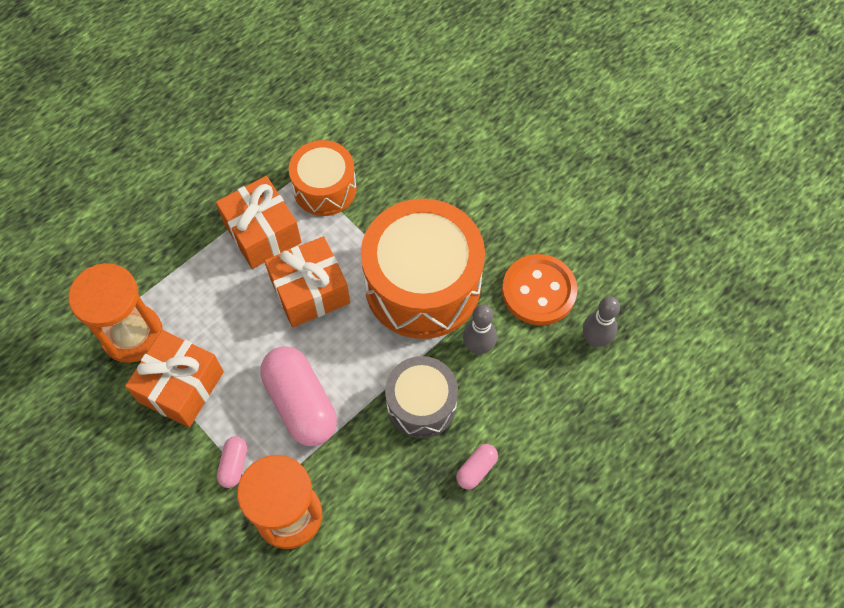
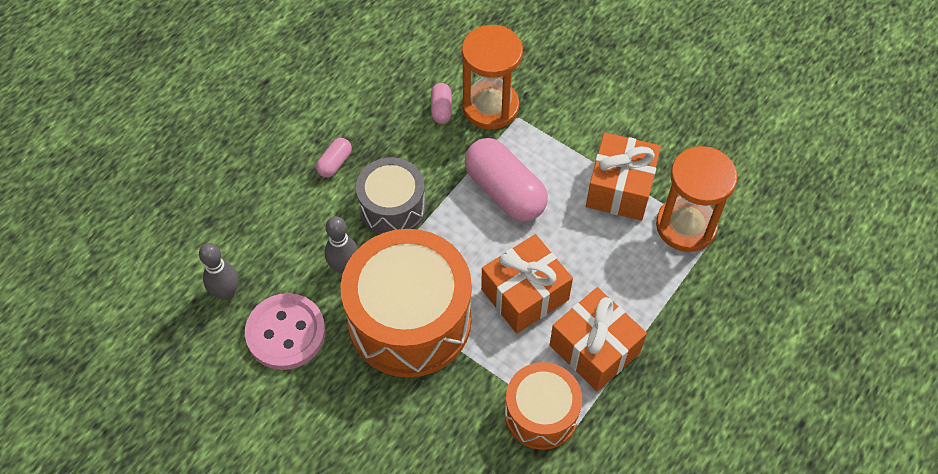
camera: 170 degrees right, 5 degrees down
(234, 464) = (549, 135): pink capsule -> pink capsule (441, 109)
(538, 291) = (286, 333): orange button -> pink button

